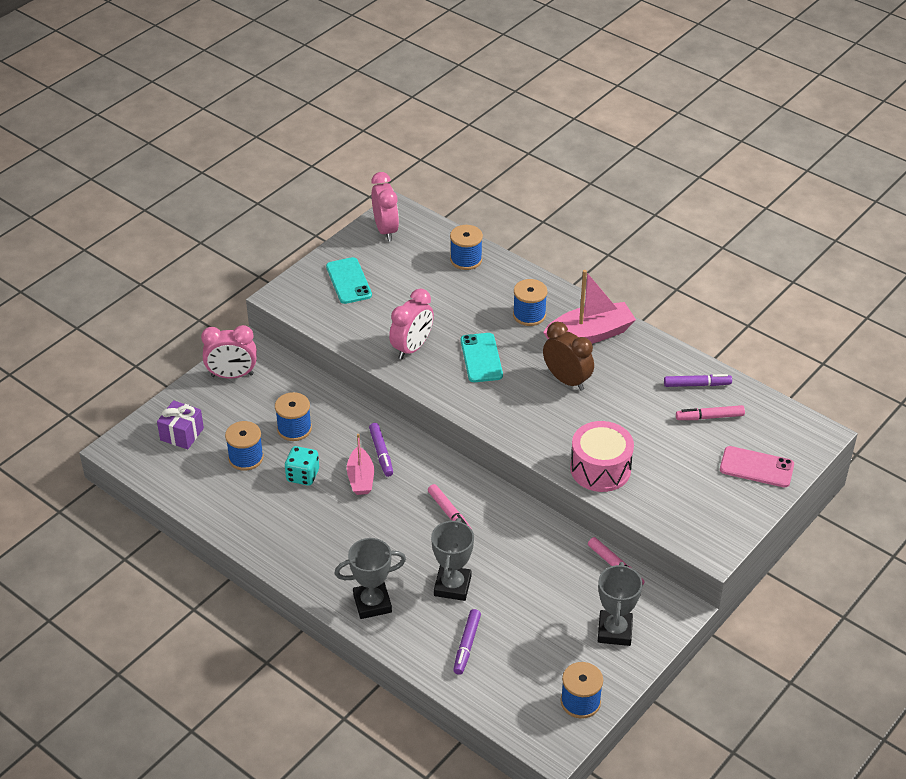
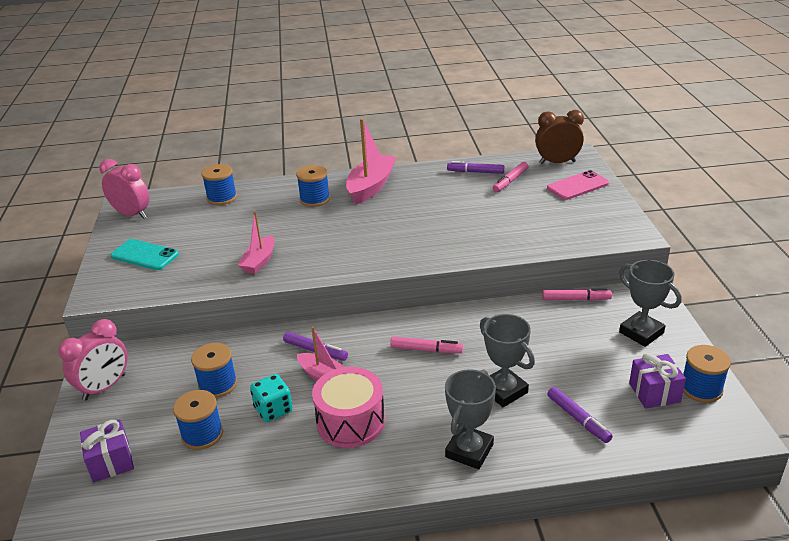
camera: 45 degrees left, 10 degrees down
(412, 348) = (259, 261): pink clock -> pink boat
(481, 358) = (320, 237): turquoise phone -> none
(544, 675) = (654, 392): none -> purple gift
(567, 380) = (397, 214): brown clock -> brown clock (557, 162)
(600, 469) = (500, 242): pink drum -> pink drum (350, 421)
(697, 384) = (475, 172): purple marker -> purple marker turned 120 degrees counterclockwise

